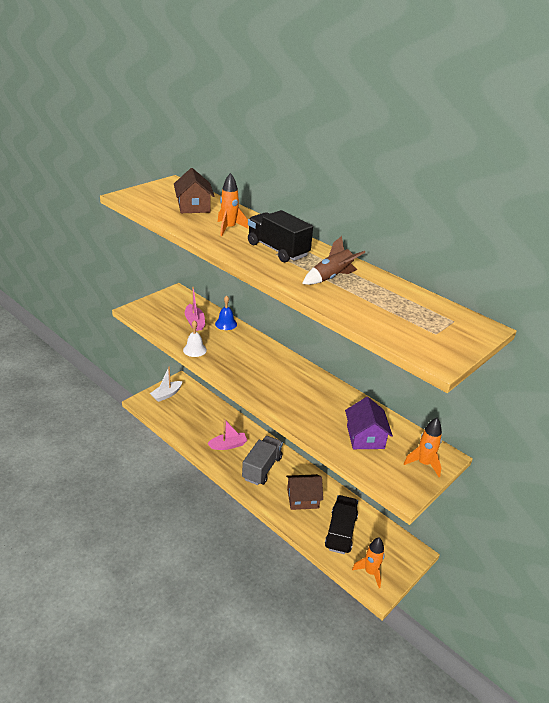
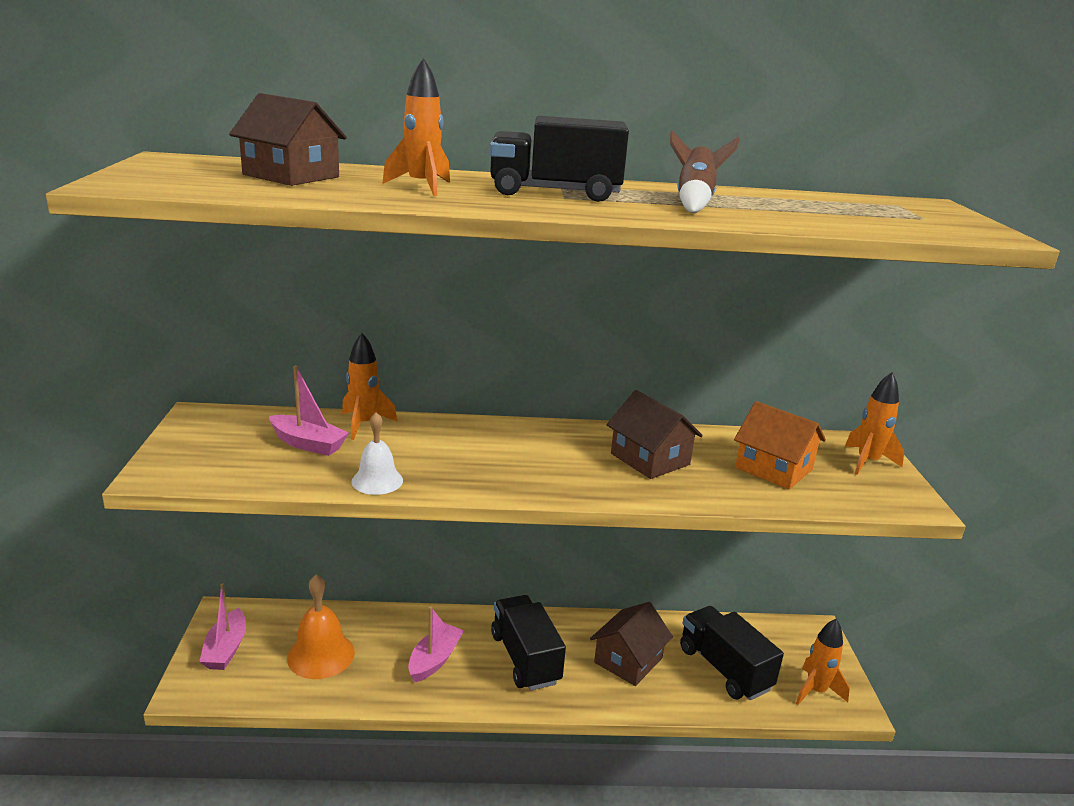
camera: 45 degrees left, 10 degrees down
(166, 394) = (226, 649): white boat -> pink boat
(193, 417) = (321, 655): none -> orange bell
(226, 324) = (364, 424): blue bell -> orange rocket
(262, 468) = (525, 658): grey truck -> black truck
(314, 400) = (650, 459): none -> brown house
(365, 437) = (773, 468): purple house -> orange house

